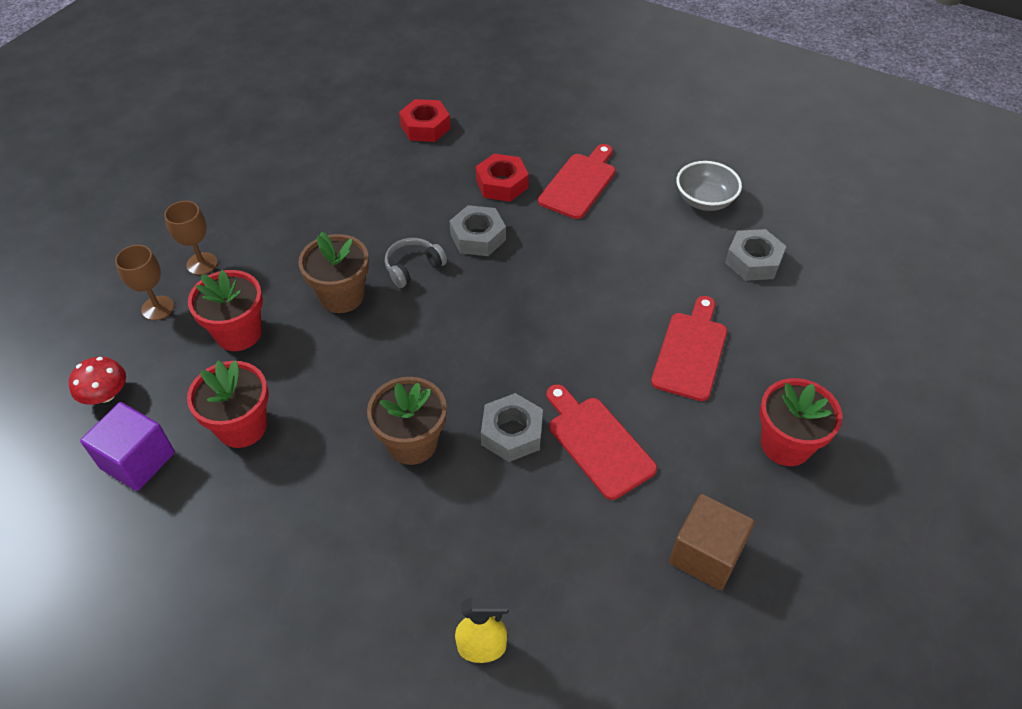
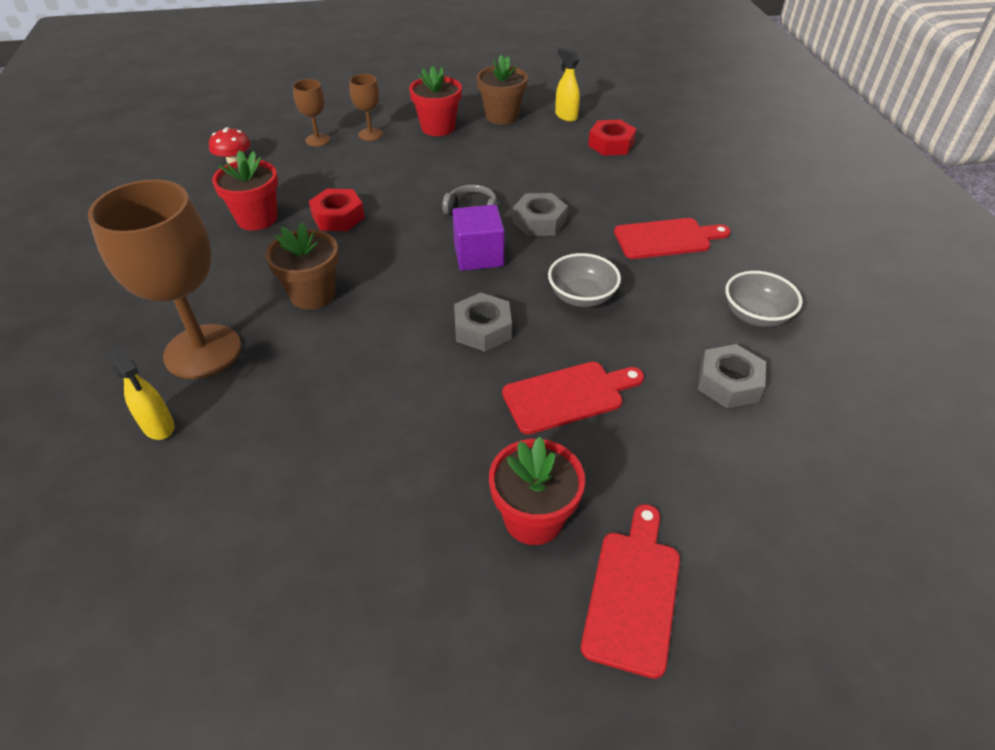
camera: 50 degrees right, 5 degrees down
(138, 460) = (196, 197): purple cube -> purple cube (478, 255)
(238, 333) = (330, 176): red flower pot -> red flower pot (438, 127)
(342, 296) = (408, 196): brown flower pot -> brown flower pot (501, 116)
(349, 123) = (566, 116): none -> yellow spray bottle
(410, 567) = (203, 351): none -> brown goblet
(502, 184) = (608, 204): red nut -> red nut (338, 217)
(512, 433) = (370, 337): grey nut -> grey nut (482, 329)
(595, 274) = (581, 296): none -> grey bowl
(597, 443) = (407, 389): red cutting board -> red cutting board (633, 593)
(706, 554) = (352, 521): brown cube -> none

